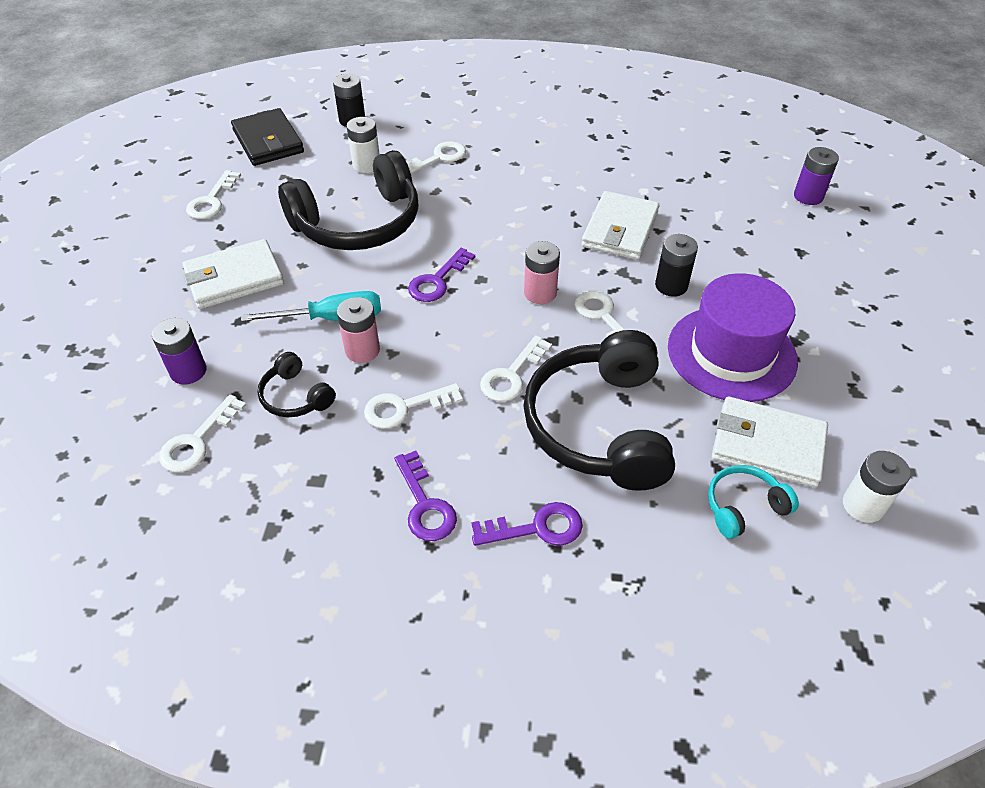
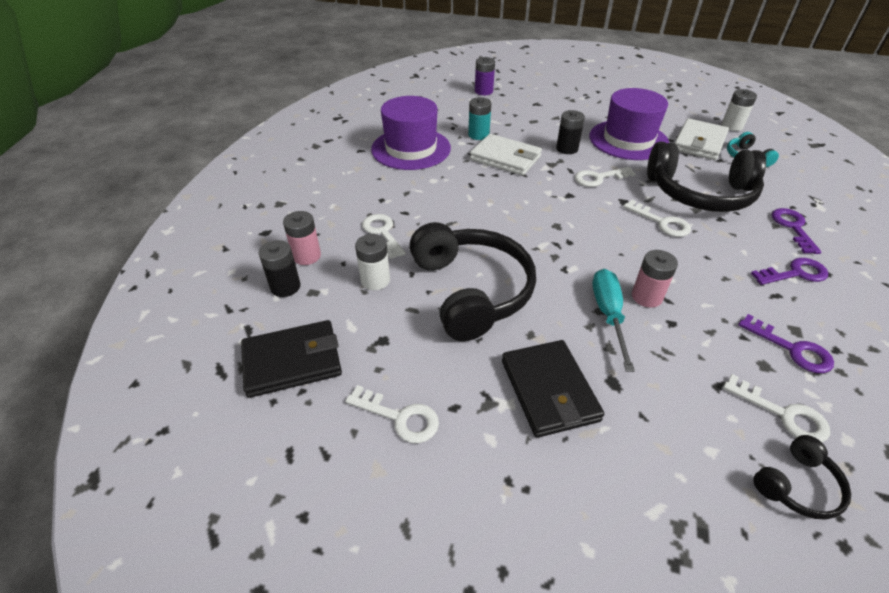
camera: 80 degrees left, 5 degrees down
(188, 371) = (695, 427): purple battery -> none
(234, 278) = (549, 390): white wallet -> black wallet
(296, 396) = (710, 341): black headphones -> black headphones (797, 485)
(404, 407) = (706, 277): white key -> none
(437, 281) = (558, 248): purple key -> purple key (792, 349)
(540, 293) = (574, 200): pink battery -> pink battery (307, 256)
(609, 153) = (411, 149): none -> purple hat
(671, 202) = (478, 135): none -> turquoise battery

